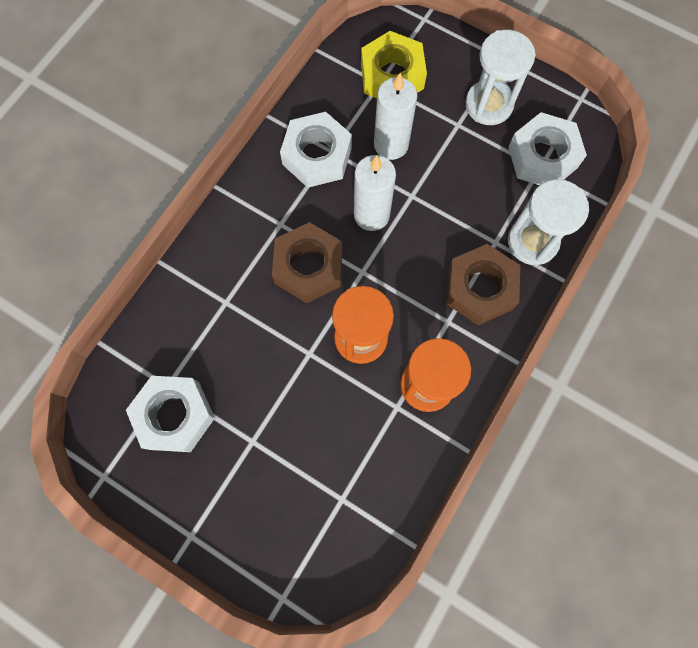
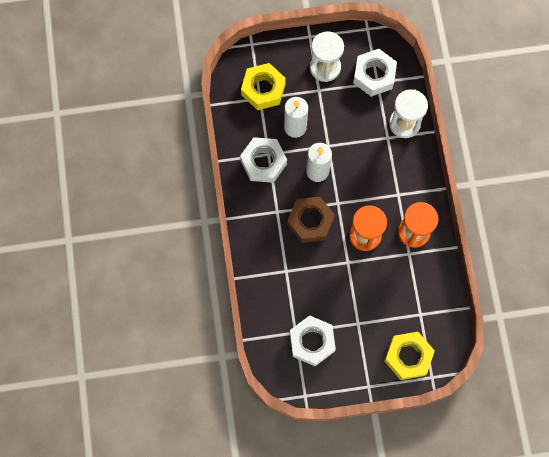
camera: 40 degrees left, 0 degrees up
(276, 542) = (408, 356): none -> yellow nut
(479, 288) = (399, 167): brown nut -> none

